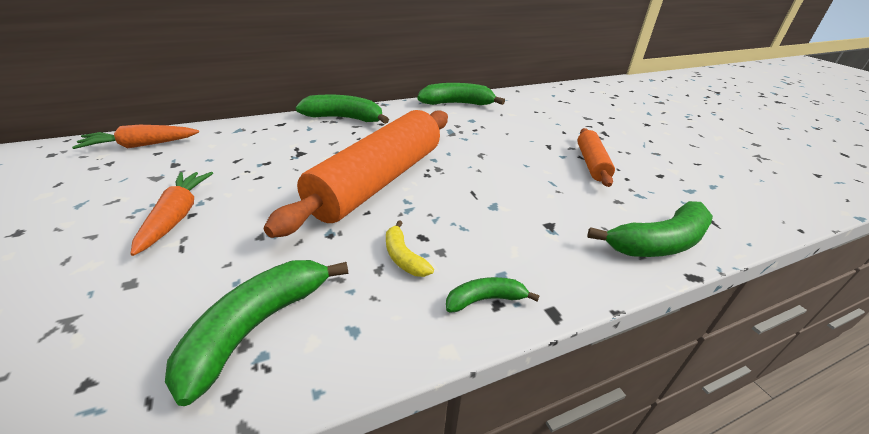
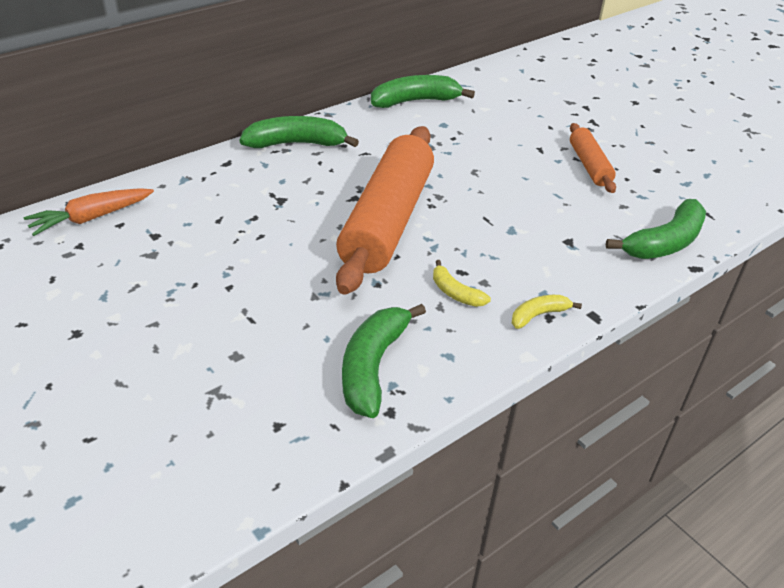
camera: 15 degrees left, 5 degrees up
(177, 216) = (217, 291): orange carrot -> none
(485, 299) = (538, 315): green banana -> yellow banana

